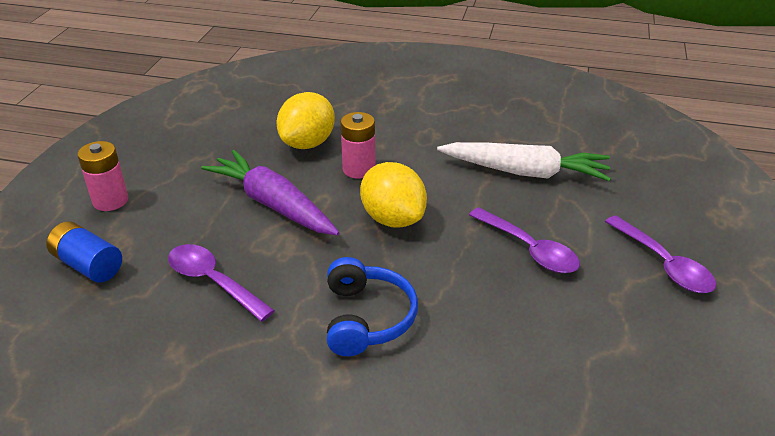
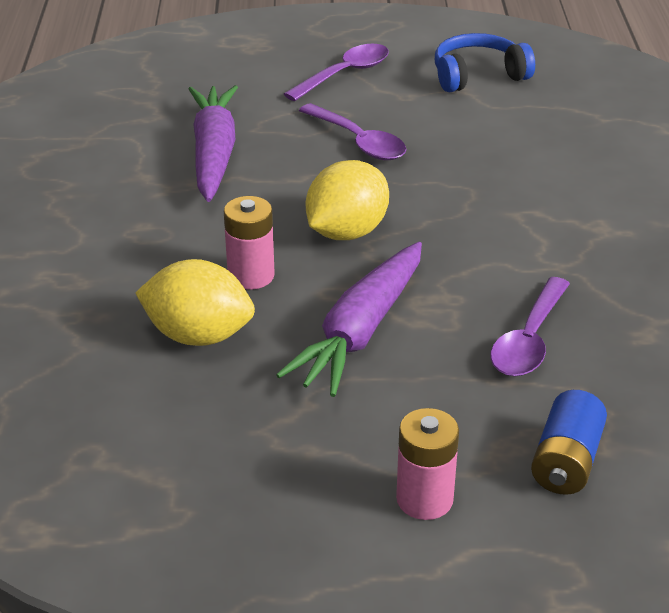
camera: 105 degrees left, 0 degrees up
(367, 318) = (517, 223): blue headphones -> blue headphones (478, 75)
(524, 172) = (213, 154): white carrot -> purple carrot
(529, 249) = (358, 142): purple spoon -> purple spoon turned 105 degrees clockwise

